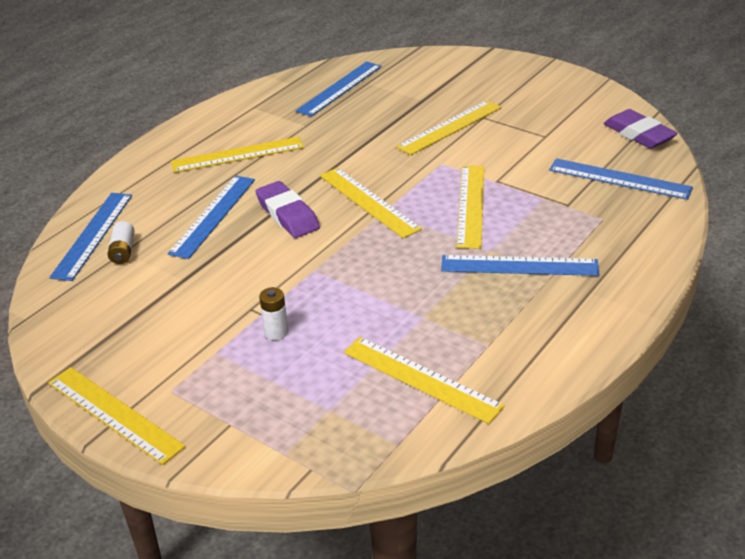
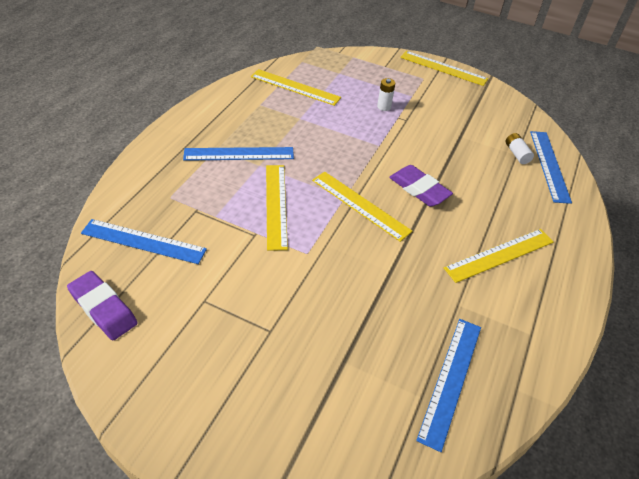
camera: 165 degrees right, 10 degrees up
(213, 215) = (475, 186): blue ruler -> none
(450, 127) = (305, 309): yellow ruler -> none

